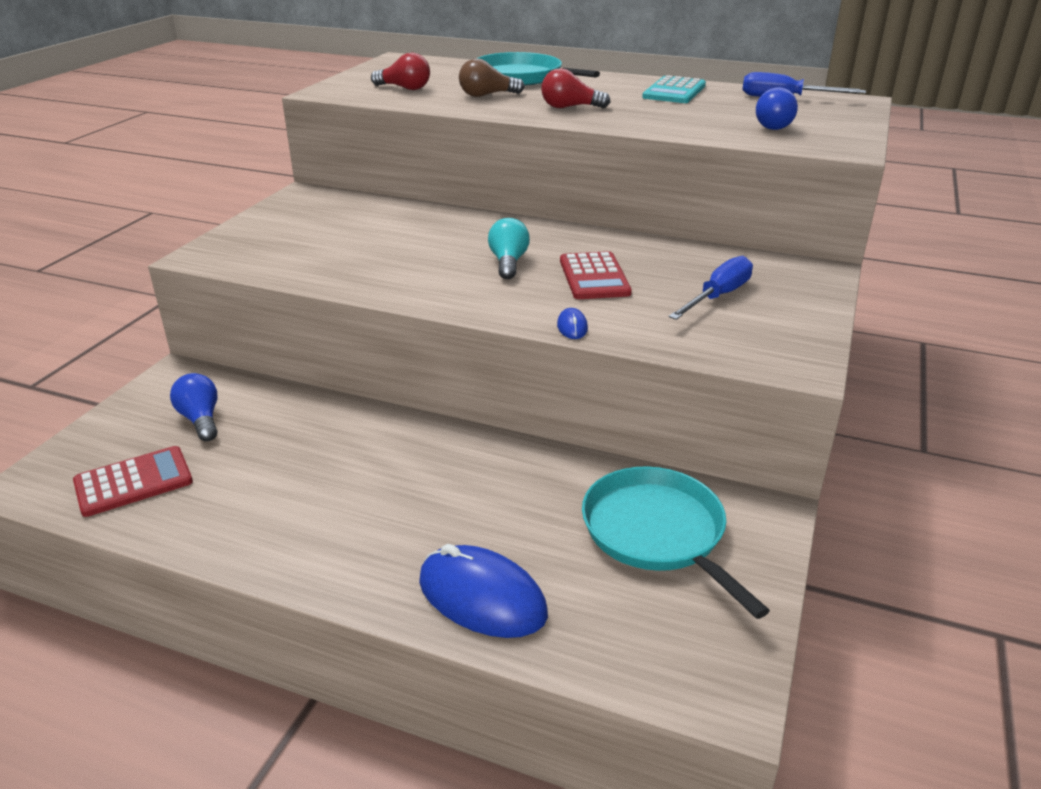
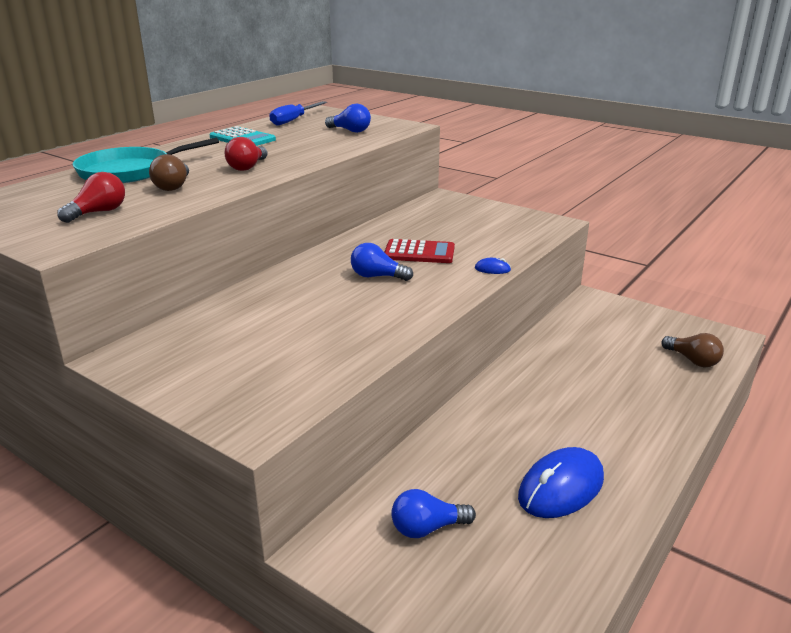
camera: 75 degrees left, 5 degrees down
(133, 482) = (527, 574): red calculator -> none
(482, 597) = (669, 396): blue mouse -> blue mouse (561, 488)
(508, 262) = (377, 276): turquoise light bulb -> blue light bulb
(607, 632) = (692, 360): none -> brown light bulb
(657, 533) = (609, 331): turquoise pan -> none
(718, 296) = (466, 225): blue screwdriver -> none

